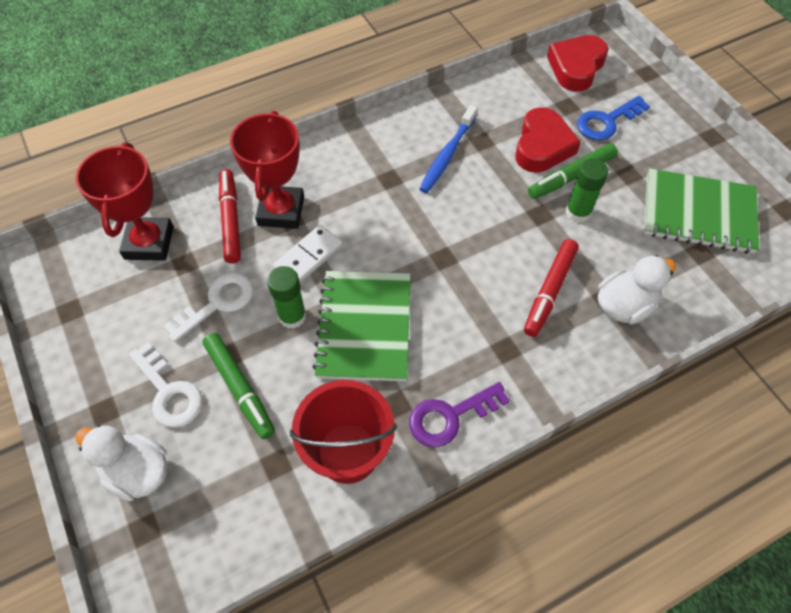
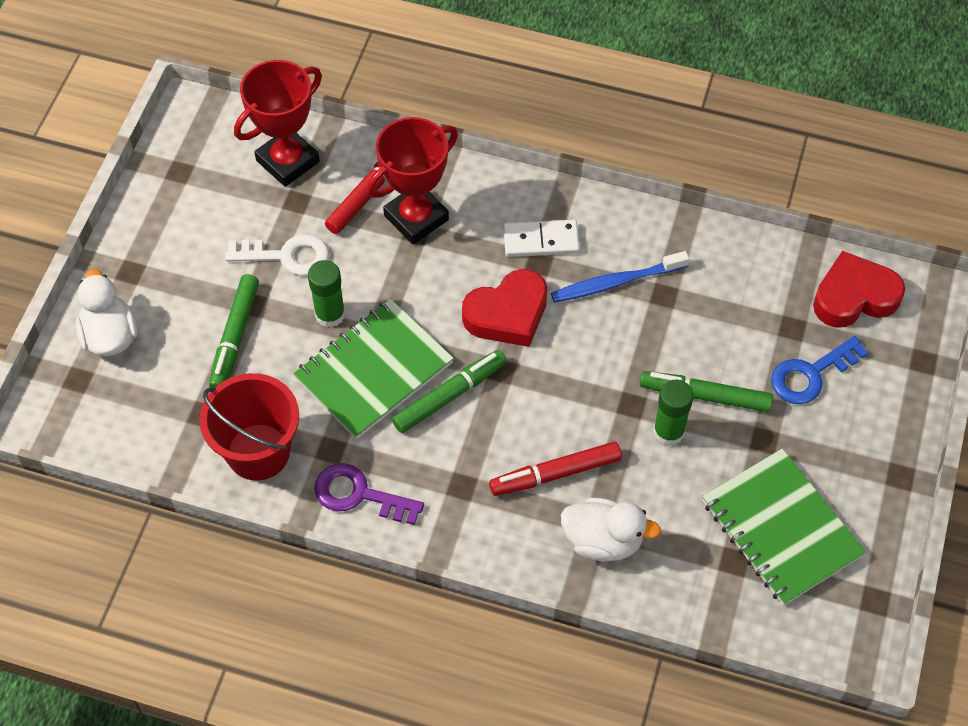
camera: 45 degrees right, 0 degrees up
(169, 392) = (185, 296): white key -> none
(308, 257) = (394, 276): white domino -> white domino (541, 240)
(431, 300) = (449, 395): none -> green marker
(542, 146) = (715, 346): red heart -> red heart (507, 314)
(607, 121) = (811, 374): blue key -> blue key turned 45 degrees counterclockwise

